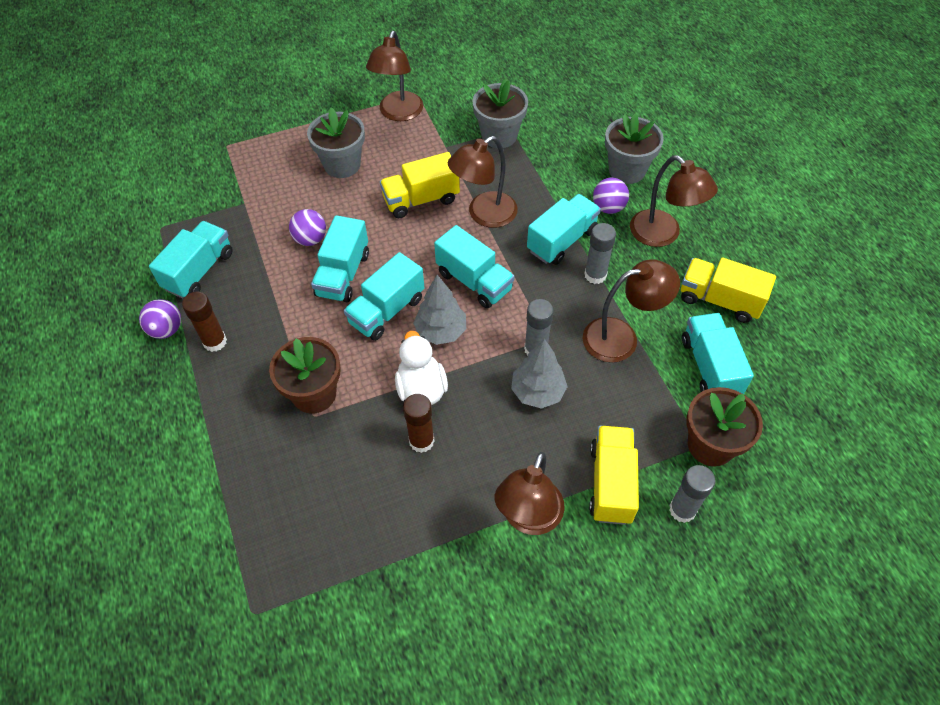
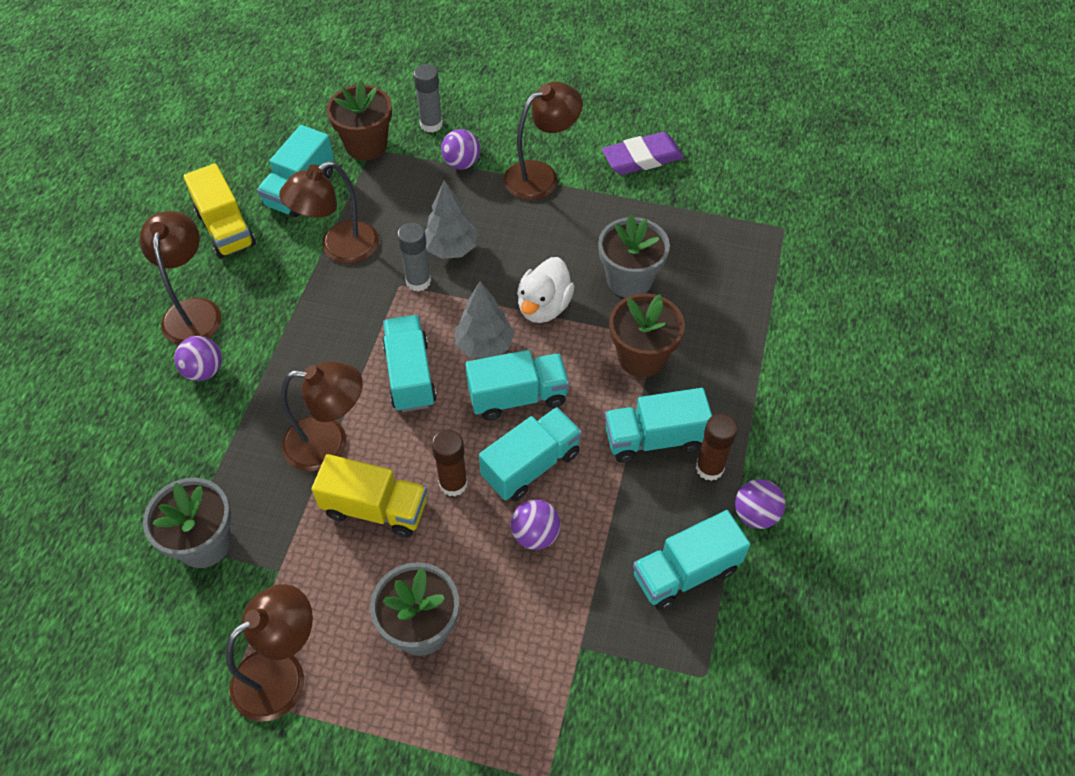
camera: 145 degrees left, 0 degrees up
(421, 441) = (577, 267): brown glue stick -> brown glue stick (453, 483)
(448, 611) = (642, 158): none -> purple eraser
(562, 241) = (287, 364): turquoise truck -> turquoise truck (654, 438)
(595, 275) = (297, 312): grey glue stick -> none
(611, 483) = (461, 163): yellow truck -> purple ball
(621, 337) = (339, 248): brown lamp -> brown lamp turned 60 degrees counterclockwise
(627, 170) = (133, 400): grey flower pot -> grey flower pot (629, 280)

